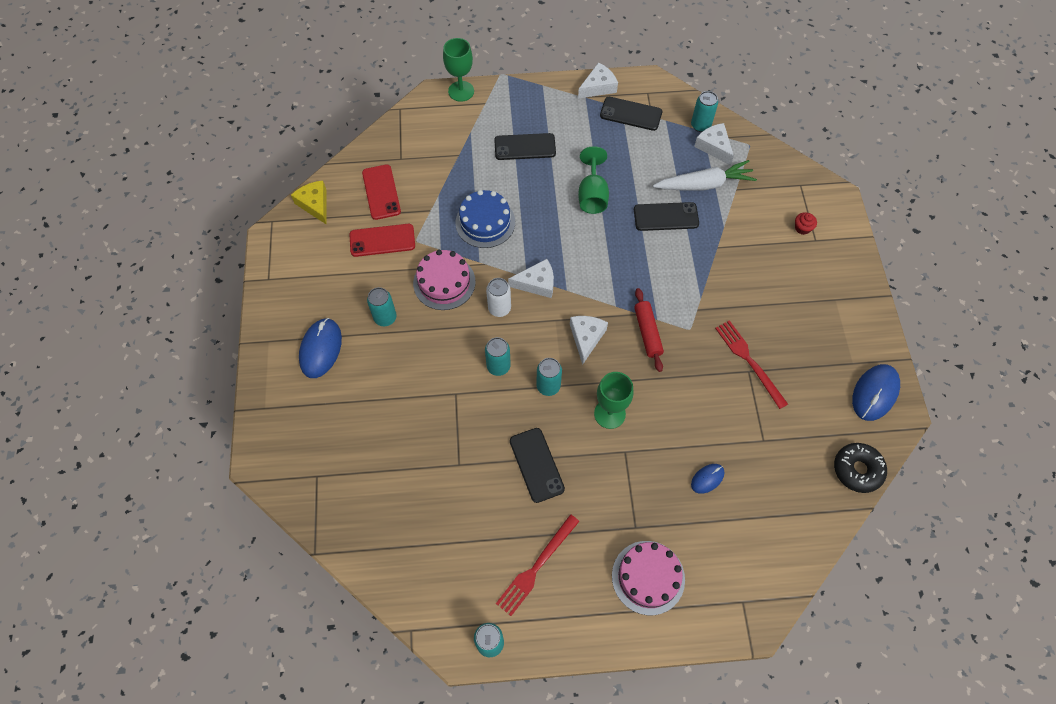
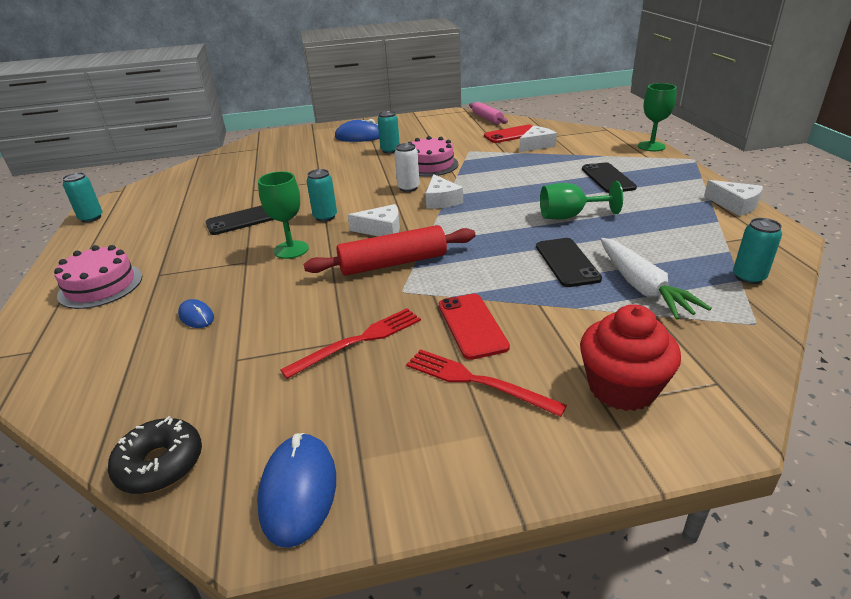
camera: 85 degrees right, 30 degrees down
(315, 204) = (487, 119): yellow cheese -> pink rolling pin
(382, 240) = (464, 141): red phone -> red phone (472, 326)
(485, 222) = (502, 172): blue cake -> none
(498, 366) = (346, 194): turquoise can -> none
(536, 567) = (145, 229): red fork -> red fork (477, 381)
(631, 114) = (714, 227): black phone -> none
(647, 332) = (393, 263): red rolling pin -> red rolling pin, size x1.55
(714, 147) = (718, 291): white cheese -> white cheese (536, 145)
(802, 228) = (622, 387): red cupcake -> red cupcake, size x2.40
(875, 393) = (298, 491): blue mouse -> blue mouse turned 60 degrees clockwise

